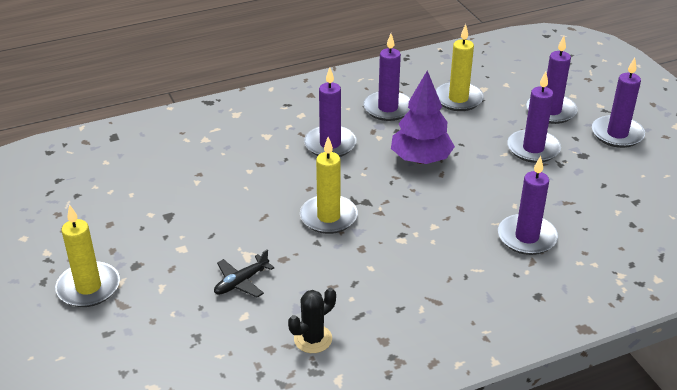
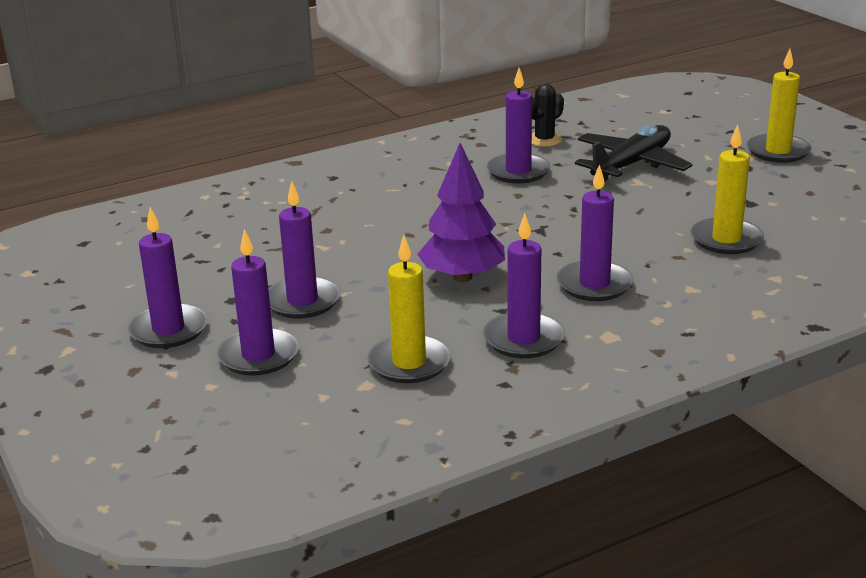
camera: 175 degrees right, 10 degrees down
(241, 282) = (631, 165): black plane -> black plane, size x1.90
(328, 217) = (564, 215): yellow candle -> yellow candle (726, 239)
(526, 237) = (334, 215): purple candle -> purple candle (518, 172)

